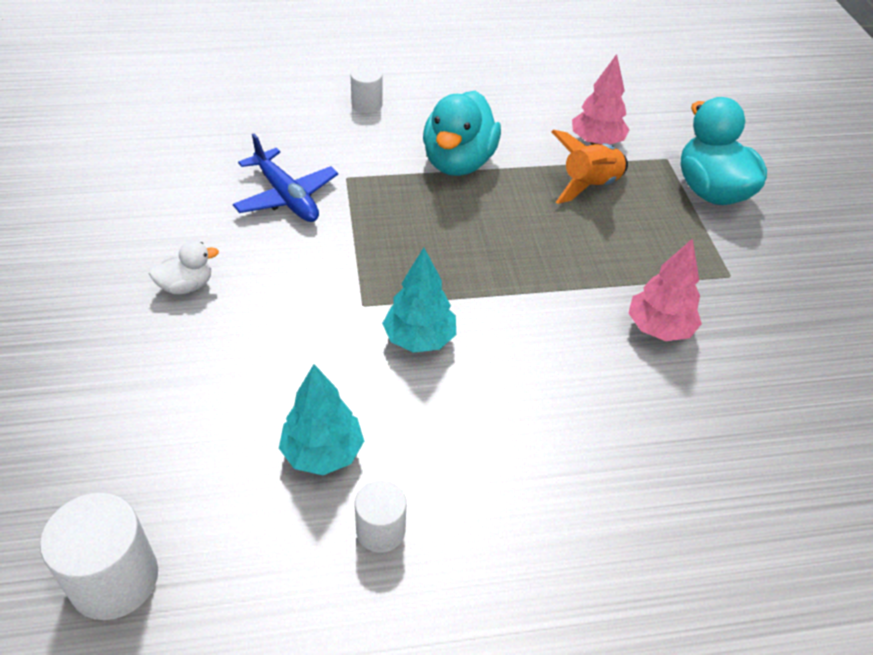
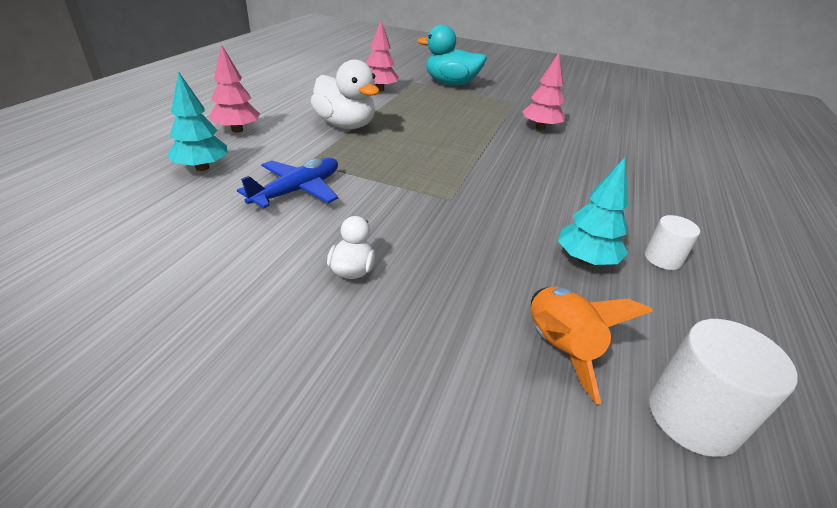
camera: 60 degrees left, 10 degrees down
(286, 197) = (298, 190): blue plane -> blue plane turned 45 degrees counterclockwise
(367, 105) = (237, 130): white cylinder -> pink tree
(419, 339) = (500, 191): turquoise tree -> turquoise tree (202, 167)
(458, 162) = (345, 125): turquoise duck -> white duck
(589, 186) = (414, 103): orange rocket -> orange rocket (558, 348)

